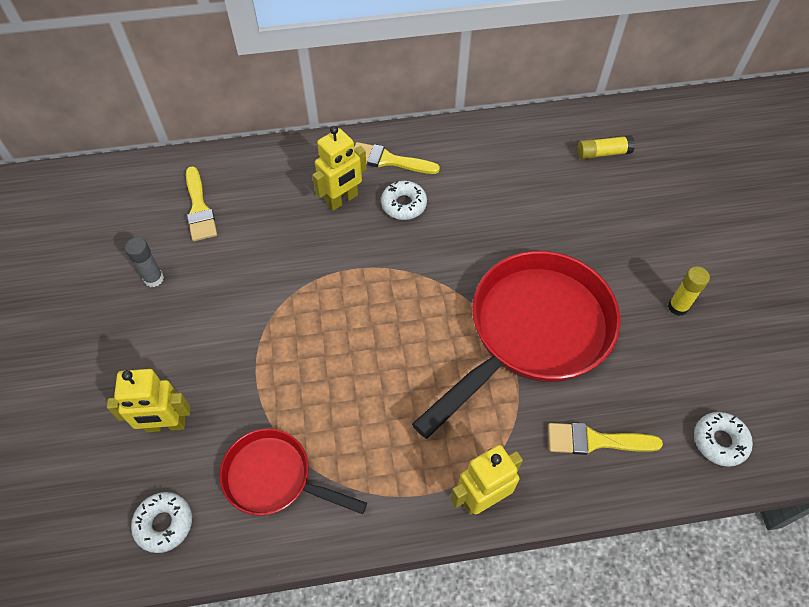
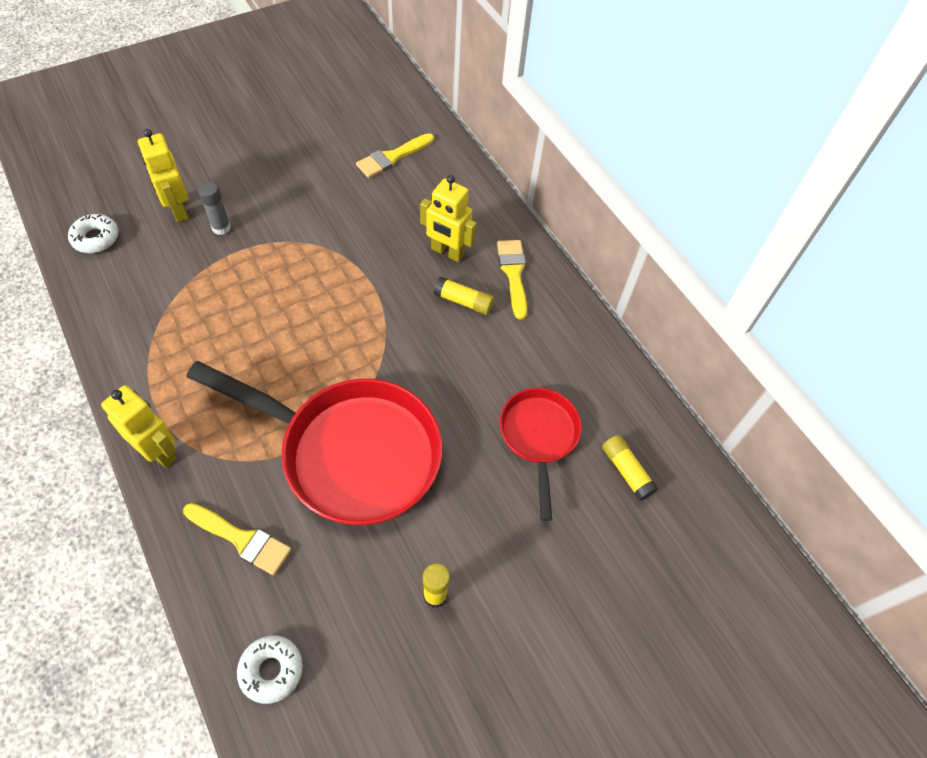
camera: 65 degrees right, 0 degrees up
(154, 279) = (310, 154): grey glue stick -> grey glue stick (221, 228)
(274, 478) = (147, 293): red pan -> red pan (538, 437)
(404, 204) = (463, 301): white donut -> yellow glue stick
(595, 441) = (241, 539): yellow brush -> yellow brush turned 135 degrees clockwise

